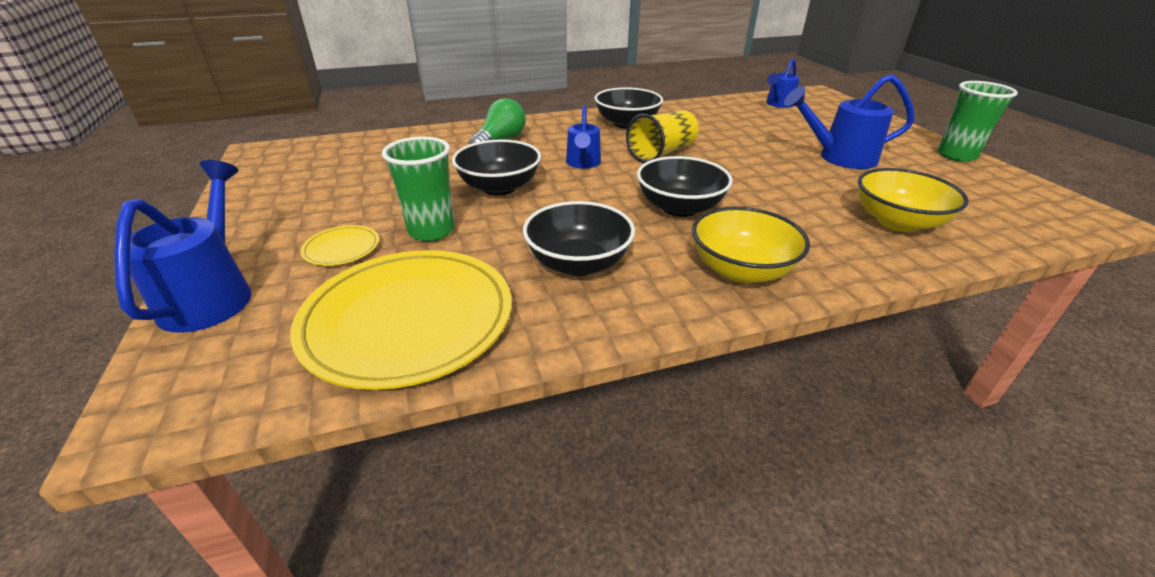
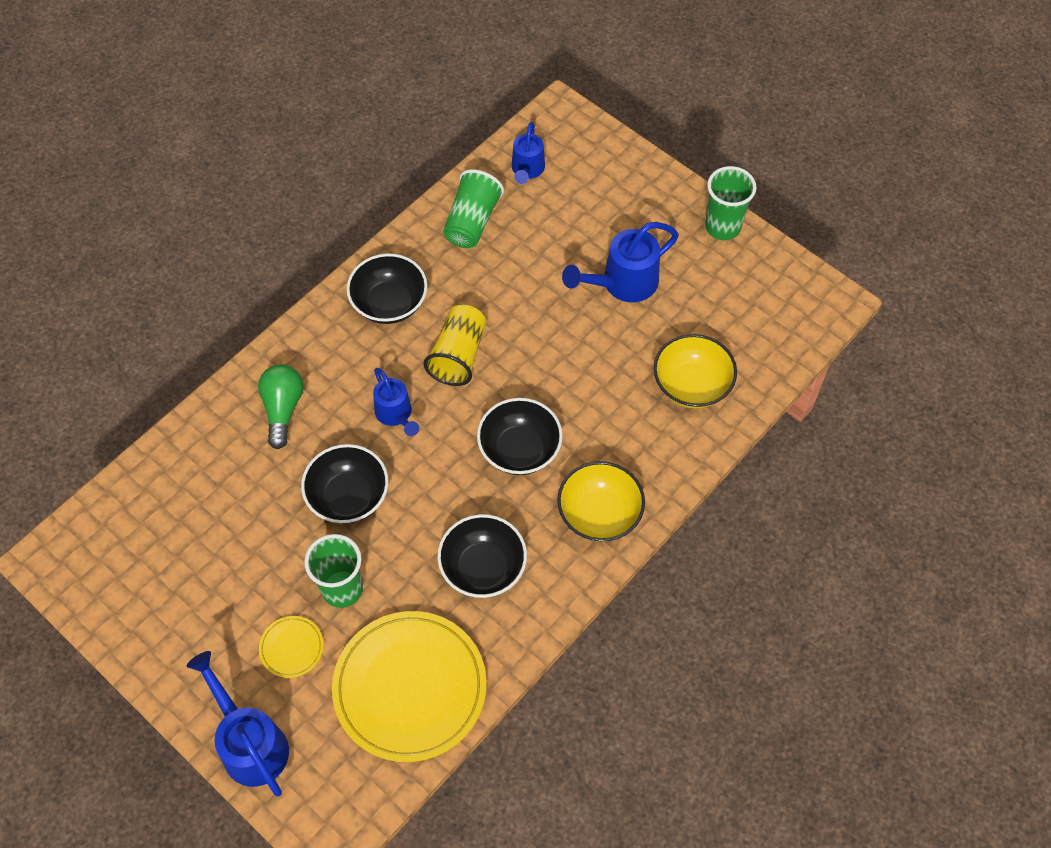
camera: 30 degrees left, 25 degrees up
(719, 111) = (472, 222): none -> green cup

